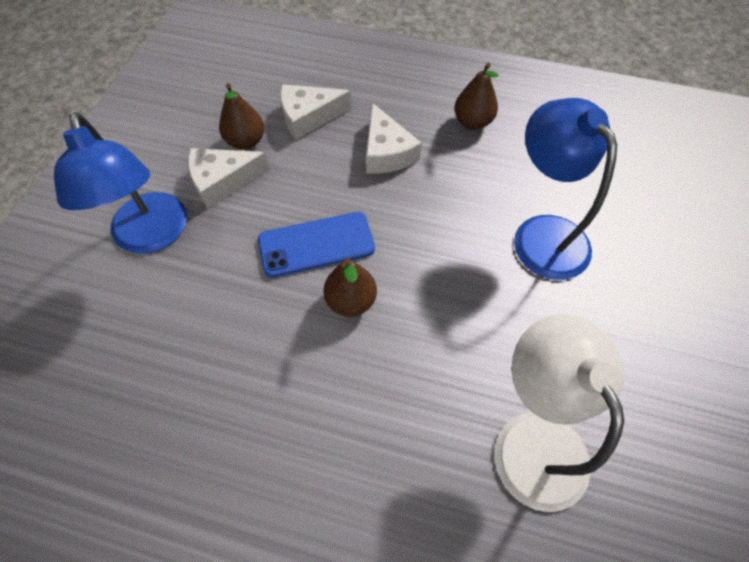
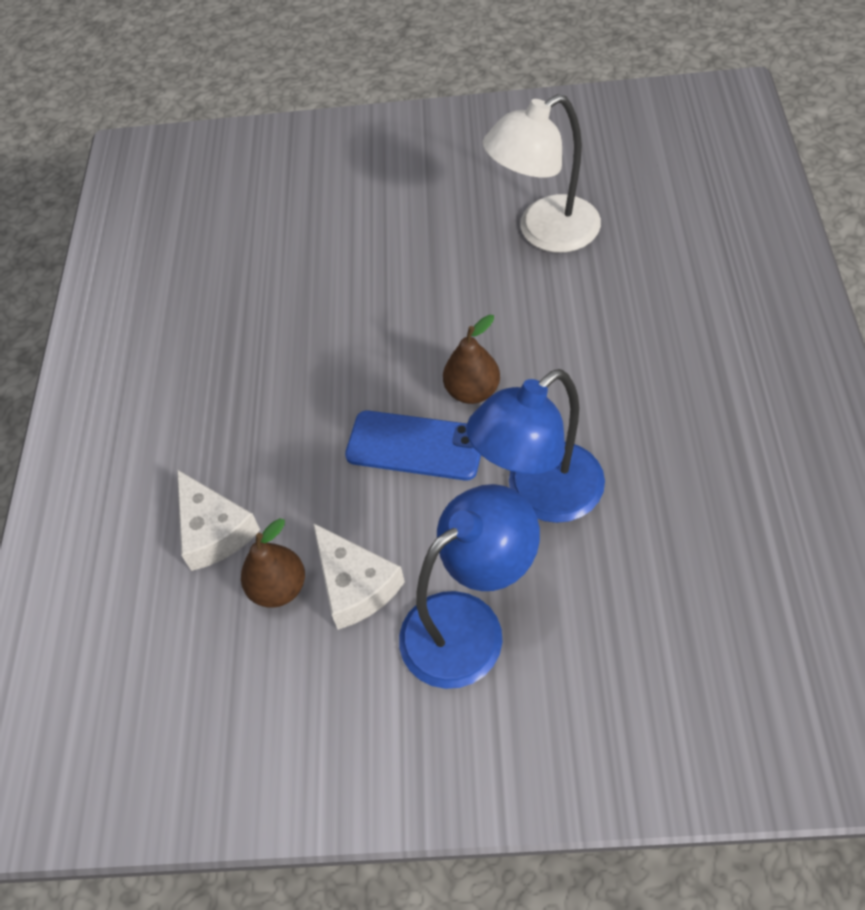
camera: 100 degrees left, 5 degrees down
(316, 244) = (415, 446): blue phone -> blue phone turned 45 degrees counterclockwise
(386, 152) = (256, 423): white cheese -> none
(472, 122) = (184, 354): brown pear -> none
(542, 233) = (331, 263): blue lamp -> blue lamp (540, 495)

